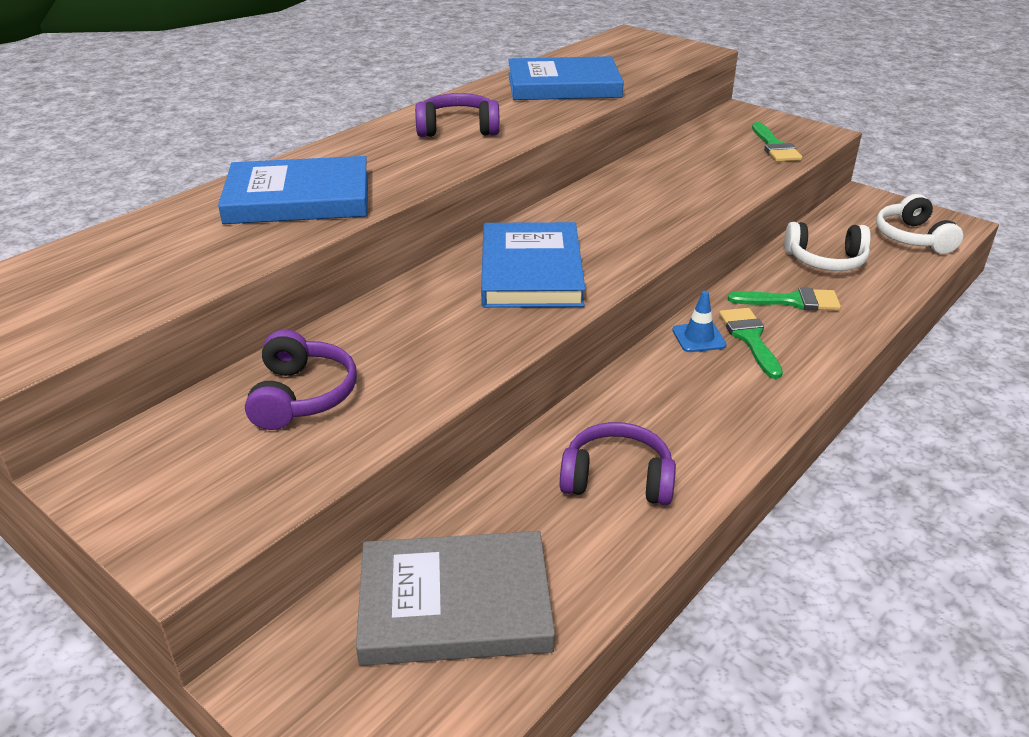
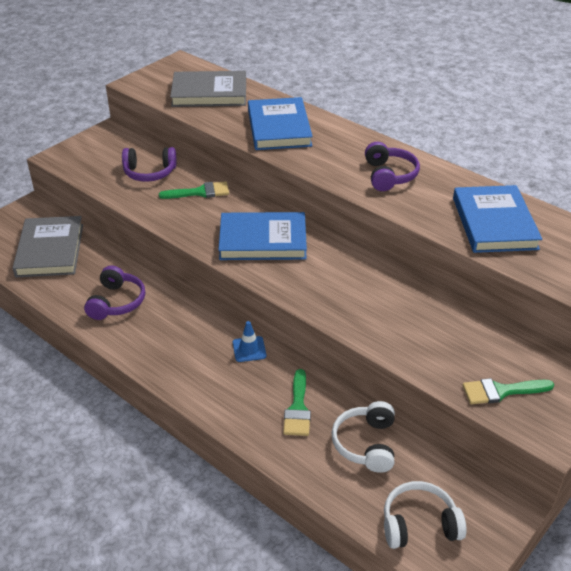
camera: 90 degrees right, 5 degrees up
(127, 264) = (209, 93): none -> grey book
(750, 338) = (247, 375): green brush -> green brush (200, 192)

